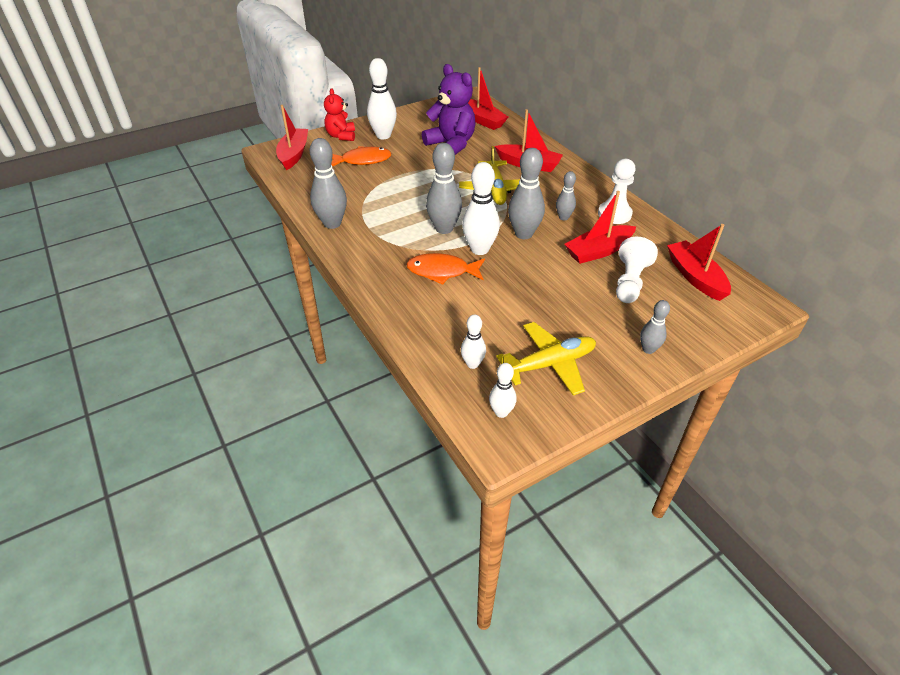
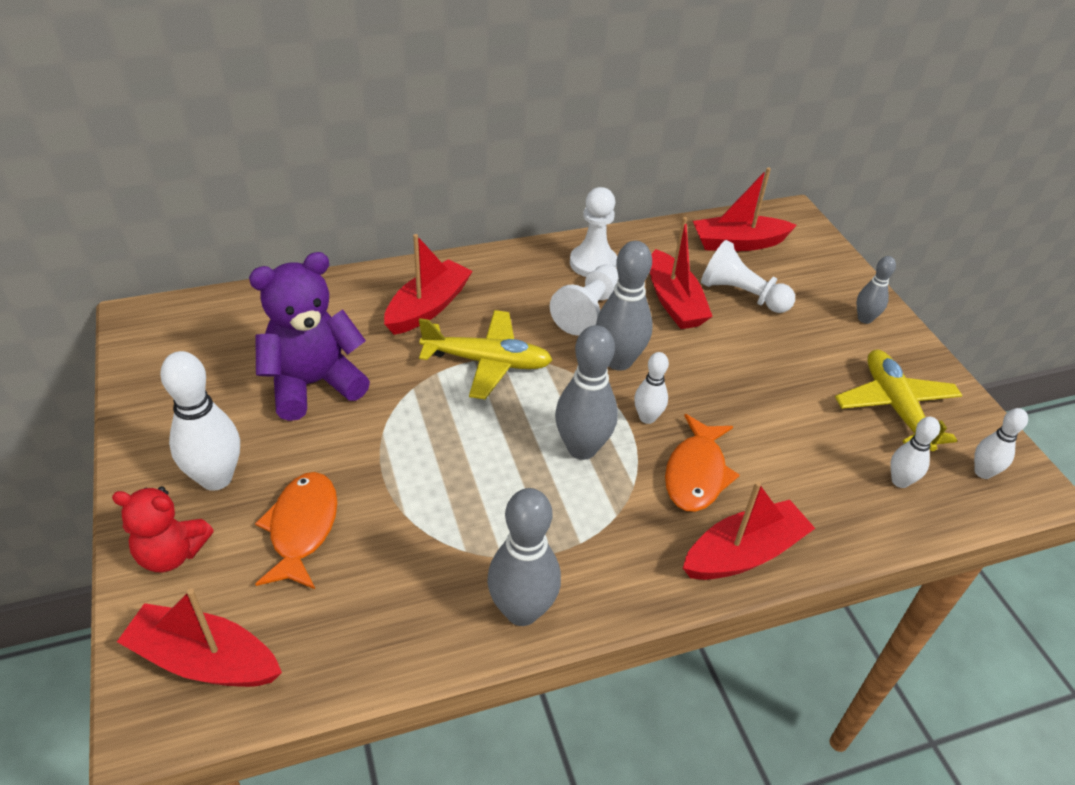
camera: 80 degrees left, 0 degrees up
(479, 249) = (647, 417): white bowling pin -> white bowling pin, size x0.57
(482, 120) = (246, 325): red boat -> red boat (743, 553)
(563, 217) = (587, 311): grey bowling pin -> white pawn

